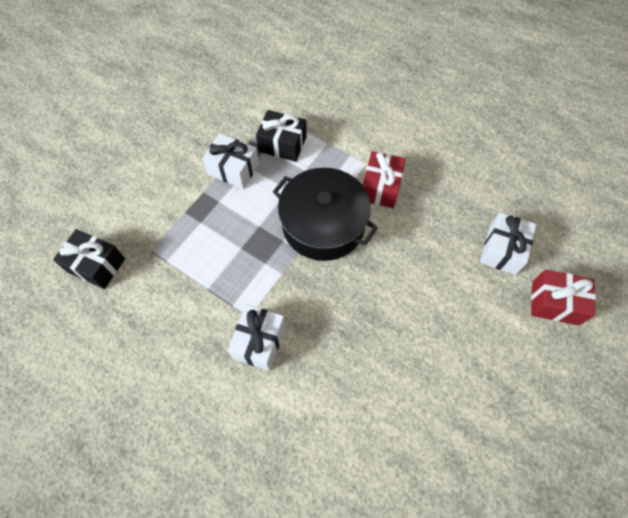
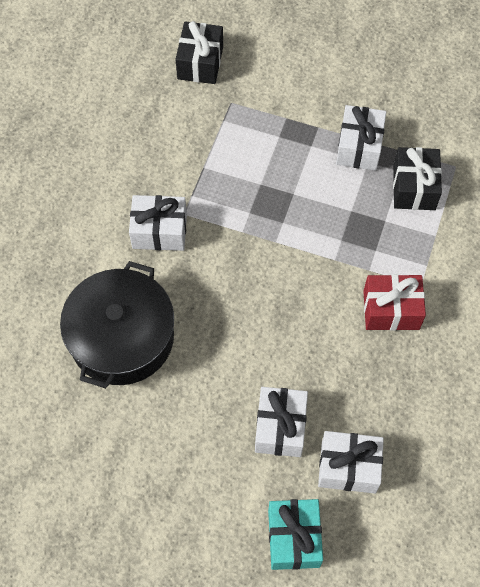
camera: 75 degrees right, 0 degrees up
(323, 224) = (317, 258): black pot -> black pot (122, 337)
(463, 289) = (280, 427): none -> white gift
(554, 303) = (294, 538): red gift -> turquoise gift

